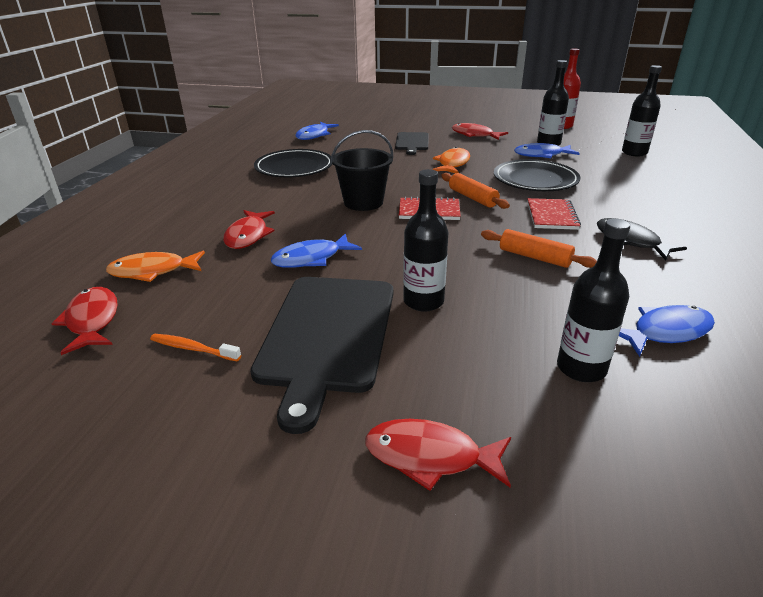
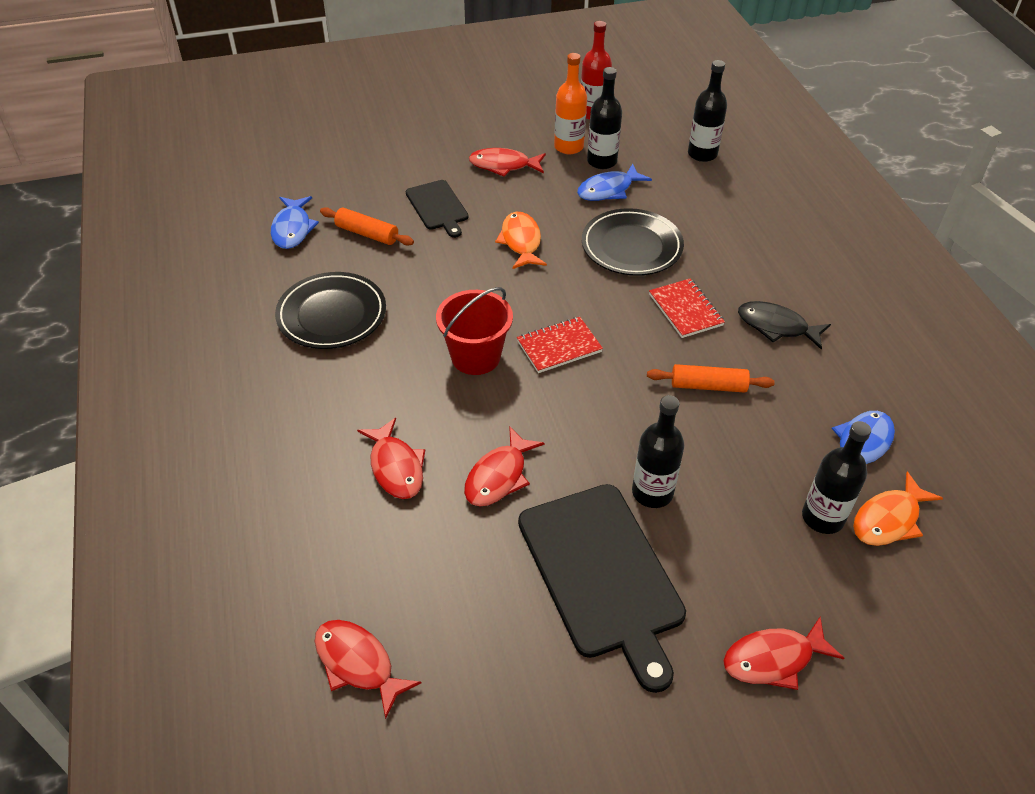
camera: 30 degrees left, 15 degrees up
(153, 271) = (345, 569): orange fish -> orange fish (889, 519)
(193, 349) = (497, 648): orange toothbrush -> none
(311, 259) = (499, 476): blue fish -> red fish
(363, 202) = (475, 357): black bucket -> red bucket
(472, 198) = (588, 305): orange rolling pin -> orange rolling pin (367, 233)
(529, 135) = (568, 147): none -> orange bottle

